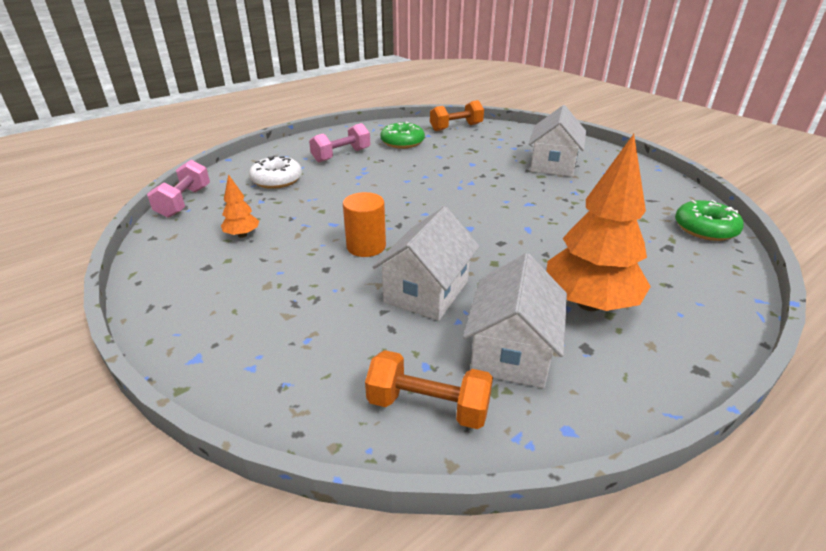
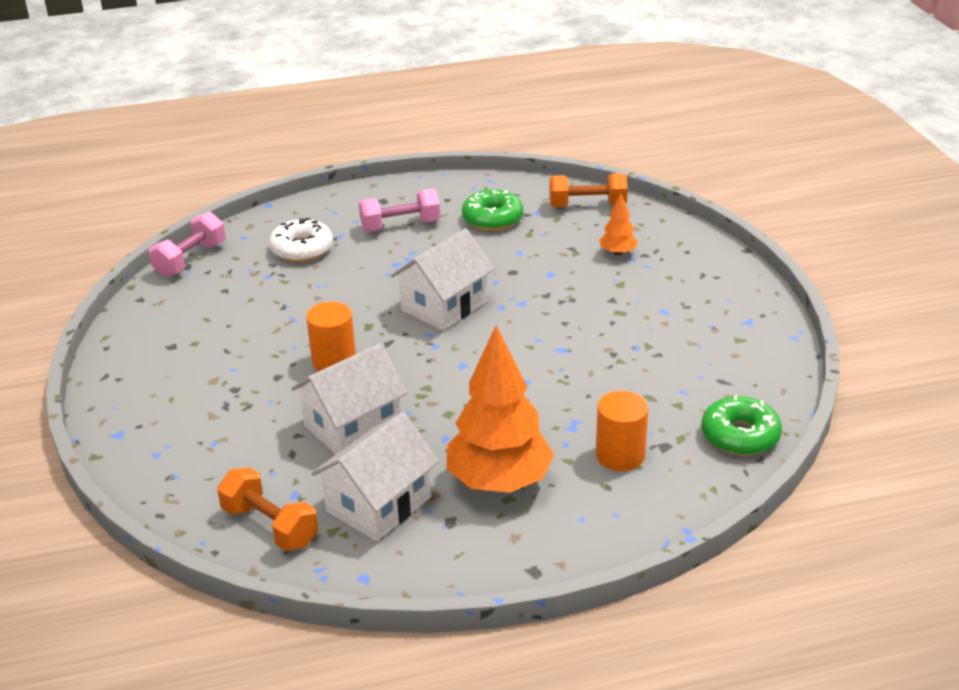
camera: 25 degrees right, 0 degrees up
(242, 235) = (223, 317): orange tree -> orange tree (618, 253)
(553, 164) = (655, 298): white house -> white house (444, 306)
(649, 260) = (620, 455): none -> orange cylinder

